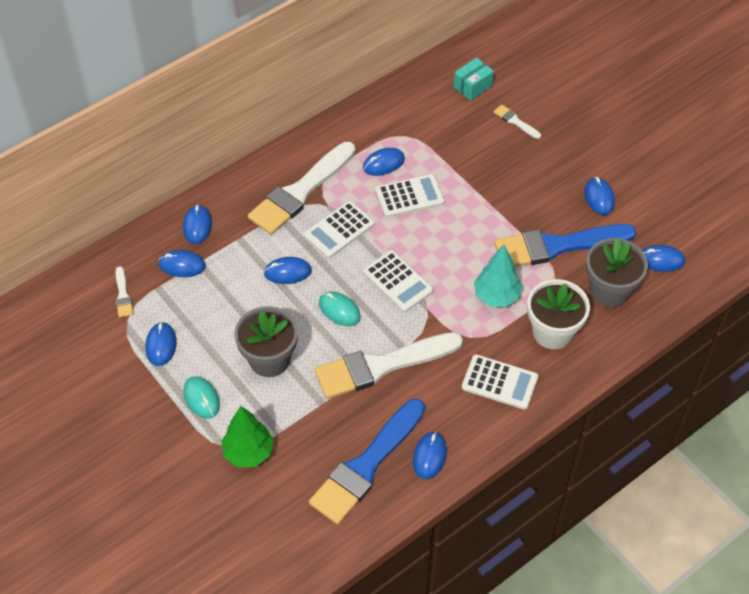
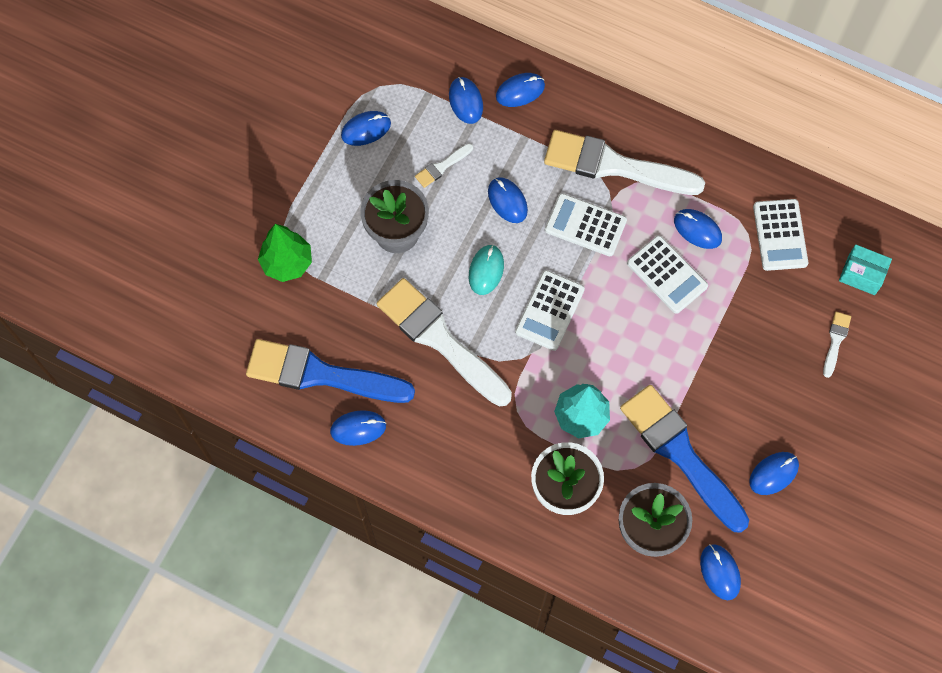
camera: 65 degrees right, 15 degrees up
(123, 295) = (405, 67): white brush -> white brush (442, 166)
(201, 398) = (325, 194): turquoise mouse -> none
(499, 382) = (475, 461): white calculator -> white calculator (779, 235)

